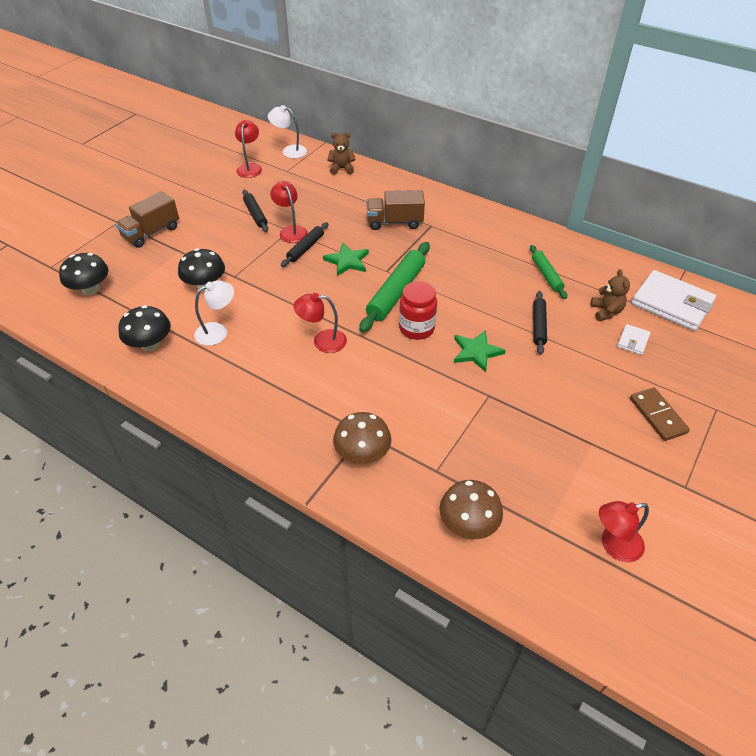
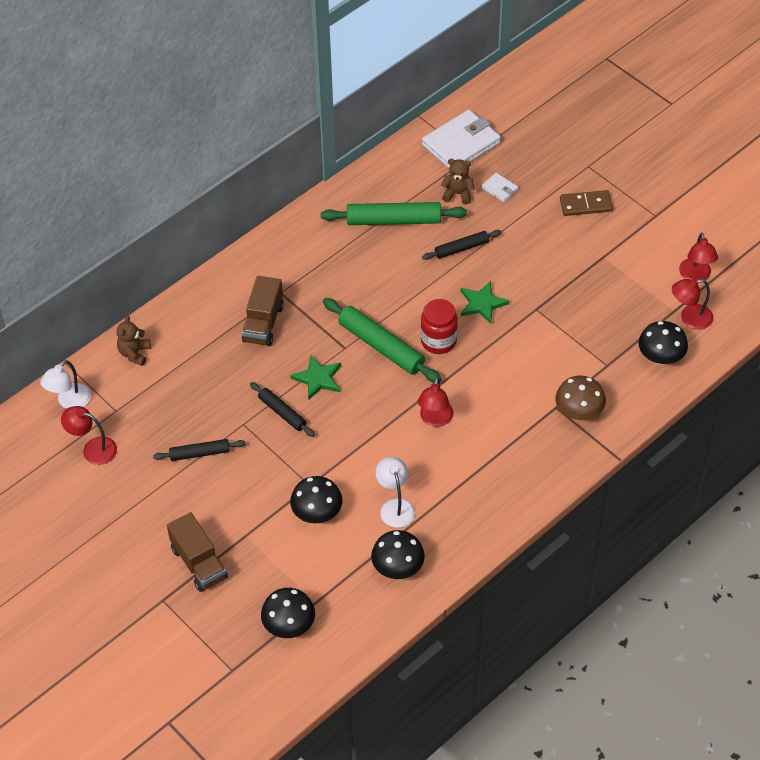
camera: 75 degrees left, 5 degrees up
(291, 231) = (245, 422): red lamp -> red lamp (689, 318)
(468, 524) = (660, 357): brown mushroom -> black mushroom
(538, 325) = (461, 248): black rolling pin -> black rolling pin turned 45 degrees counterclockwise
(546, 275) = (394, 220): green rolling pin -> green rolling pin, size x1.72

